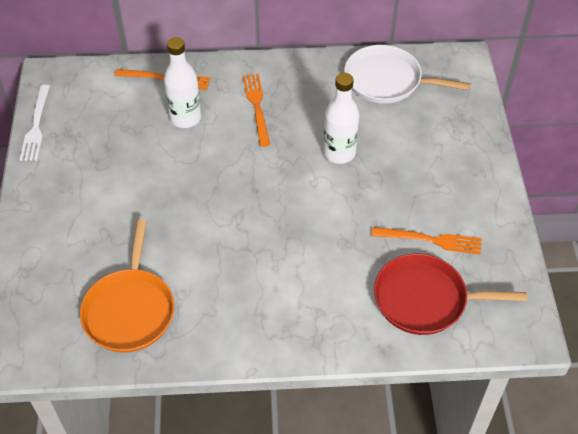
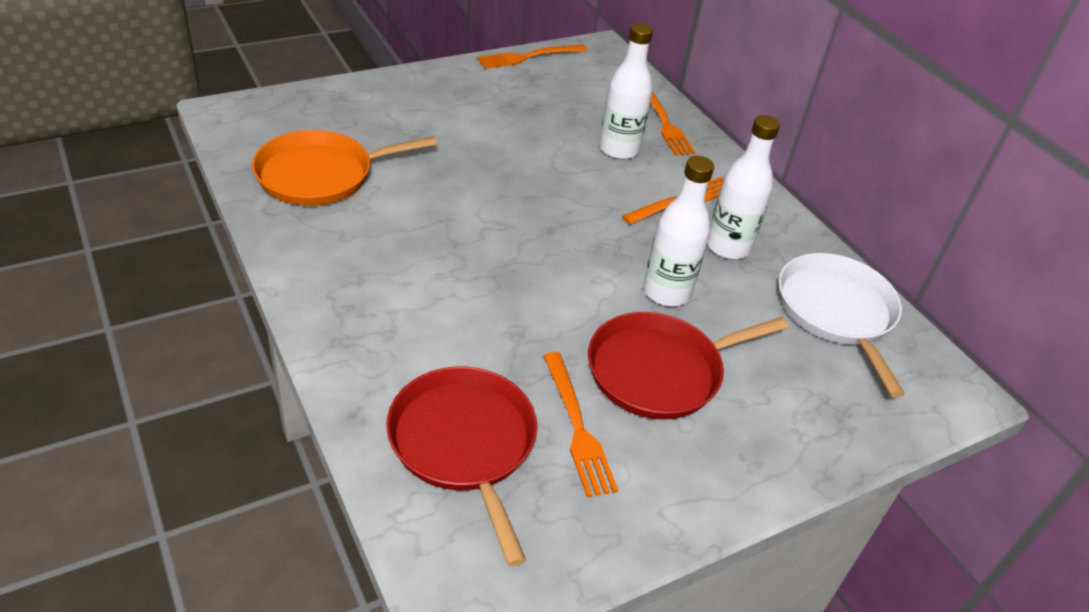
camera: 60 degrees right, 10 degrees down
(36, 126) = (528, 57): white fork -> orange fork
(311, 104) = (728, 247): none -> white bottle
(402, 184) = (660, 371): none -> red pan

